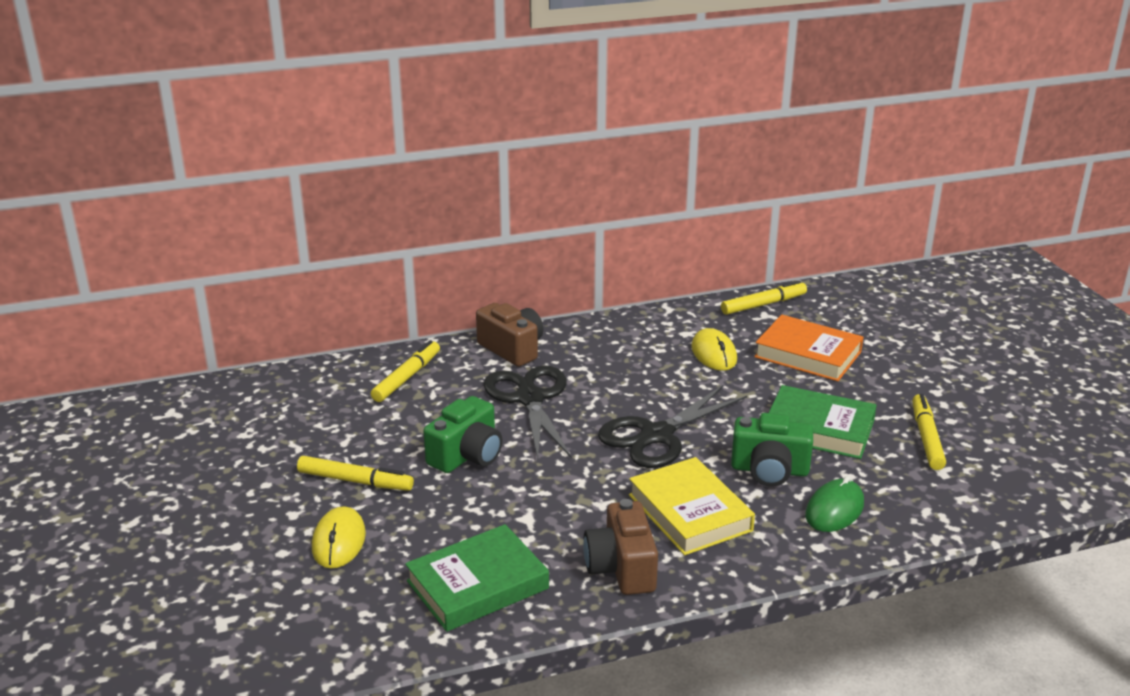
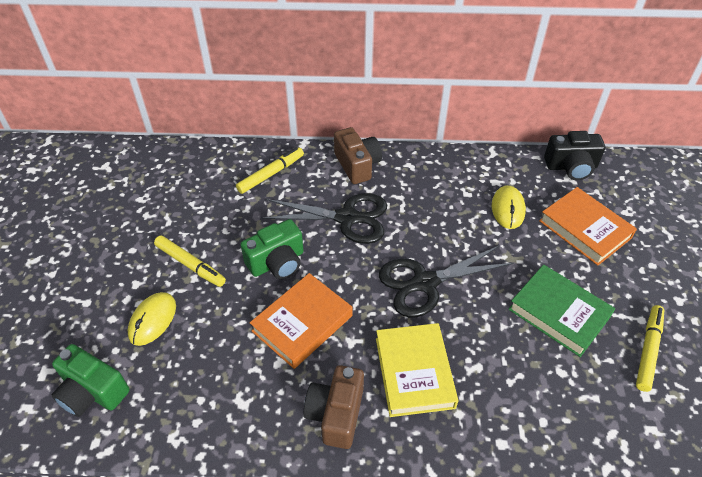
camera: 20 degrees right, 20 degrees up
(477, 585) = (225, 395): green book -> none
(530, 398) = (347, 218): black scissors -> black scissors turned 90 degrees clockwise
(532, 501) = (302, 323): none -> orange book
(763, 305) = (571, 167): yellow marker -> black camera
(769, 470) = (498, 346): green camera -> green camera (92, 392)
(834, 510) = (533, 407): green mouse -> none

